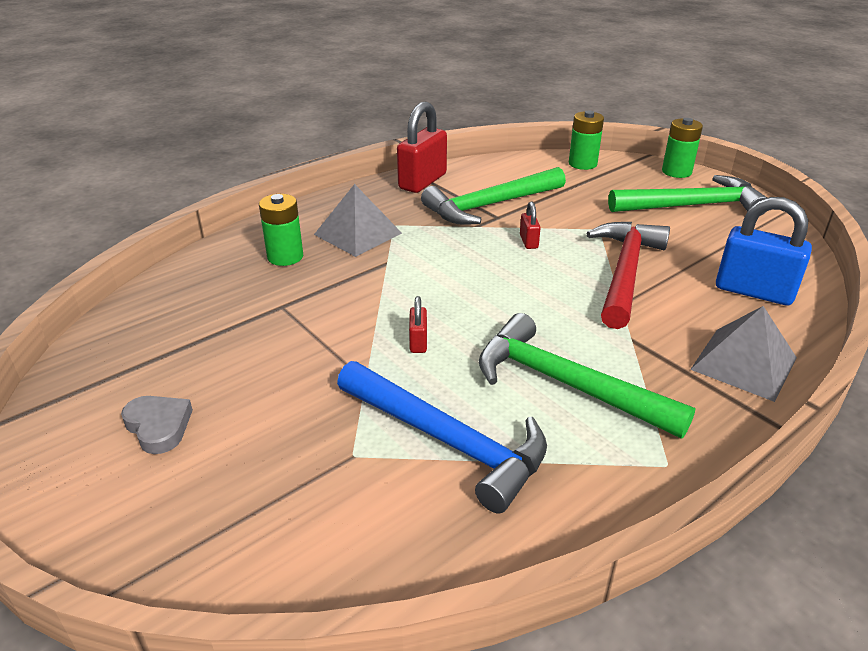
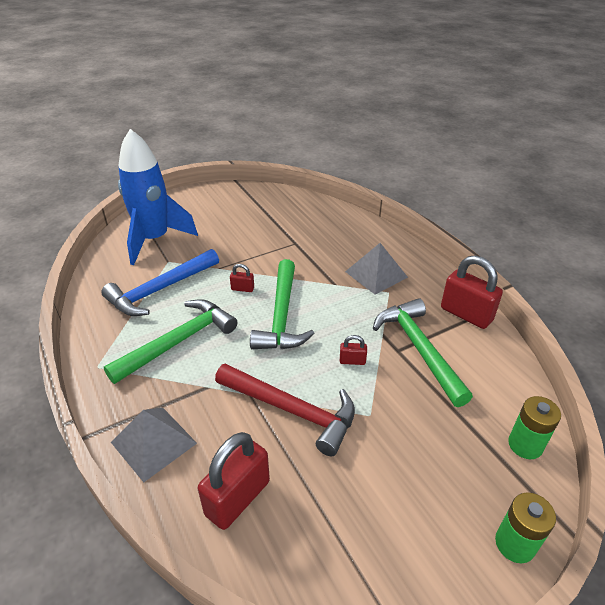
camera: 100 degrees right, 5 degrees up
(159, 426) = (214, 213): grey heart -> none
(270, 501) = (154, 240): none -> blue rocket
(285, 257) = (349, 244): green battery -> none
(692, 206) = (416, 520): green hammer -> green hammer (282, 315)
(753, 291) = (237, 498): blue padlock -> red padlock

